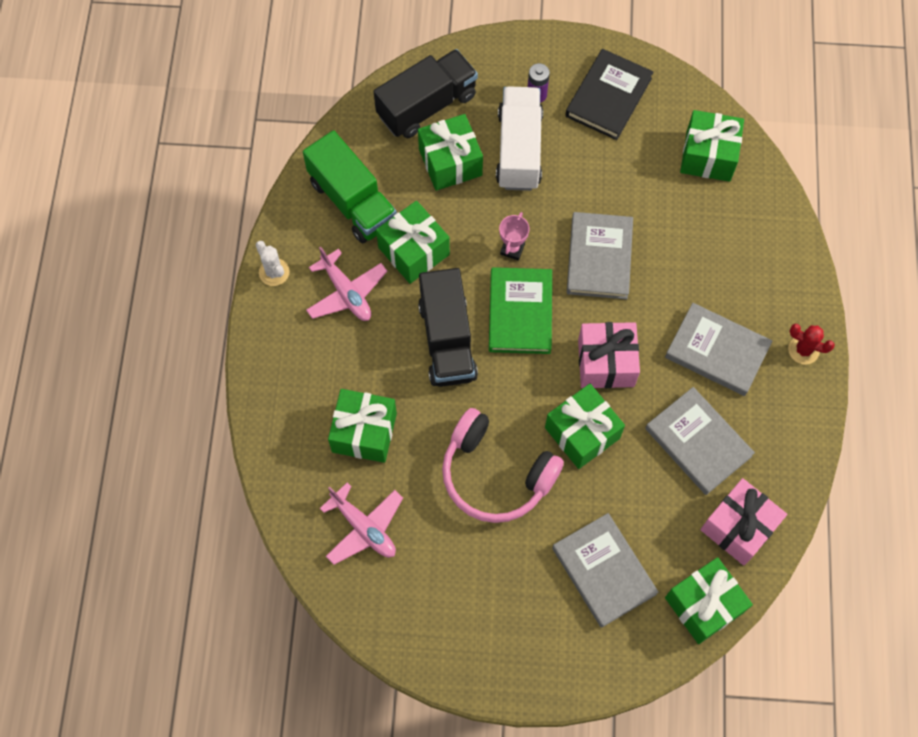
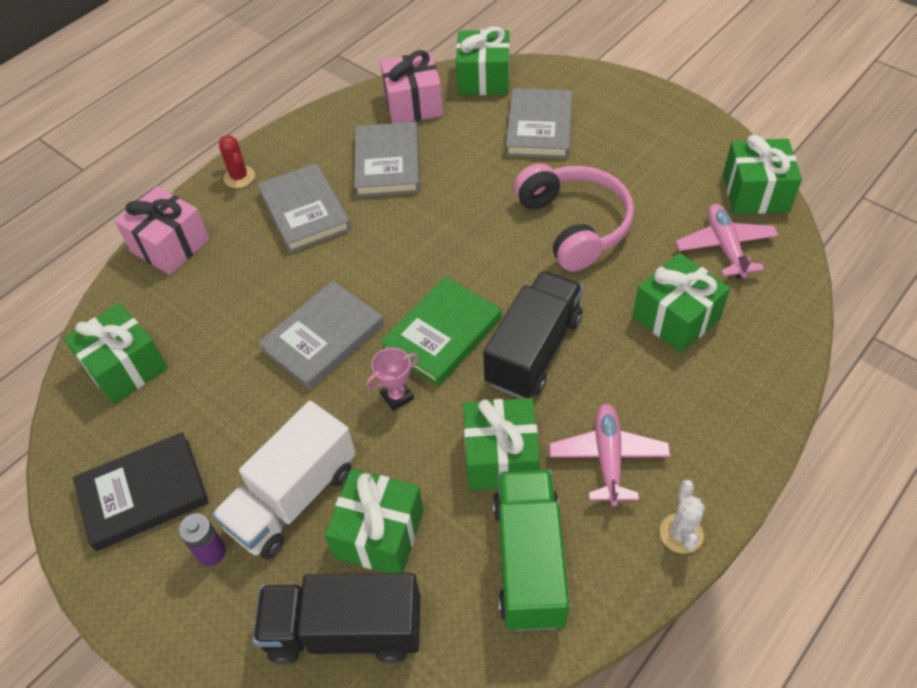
camera: 140 degrees left, 15 degrees down
(582, 433) = (474, 215): green gift -> green gift (755, 193)
(606, 363) = (404, 252): pink gift -> pink gift (170, 245)

